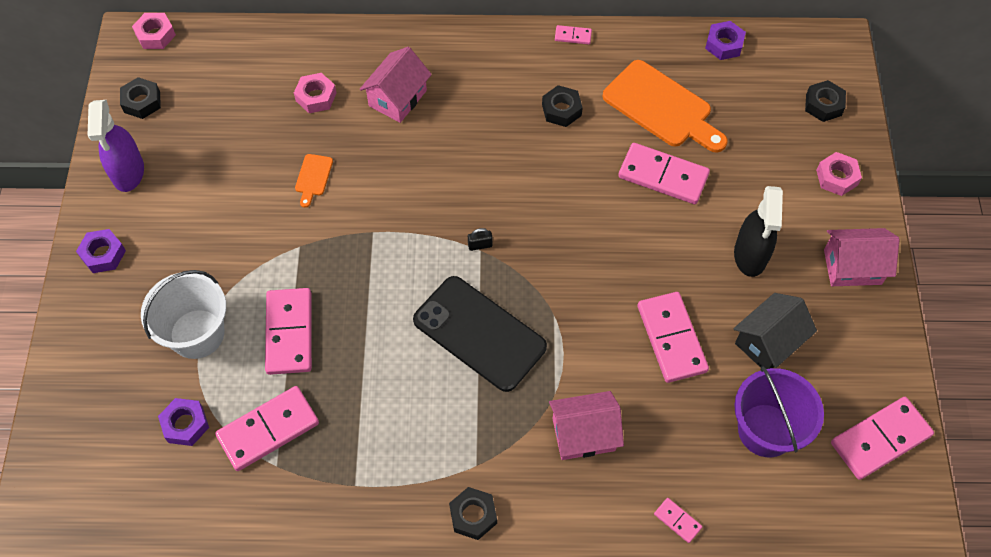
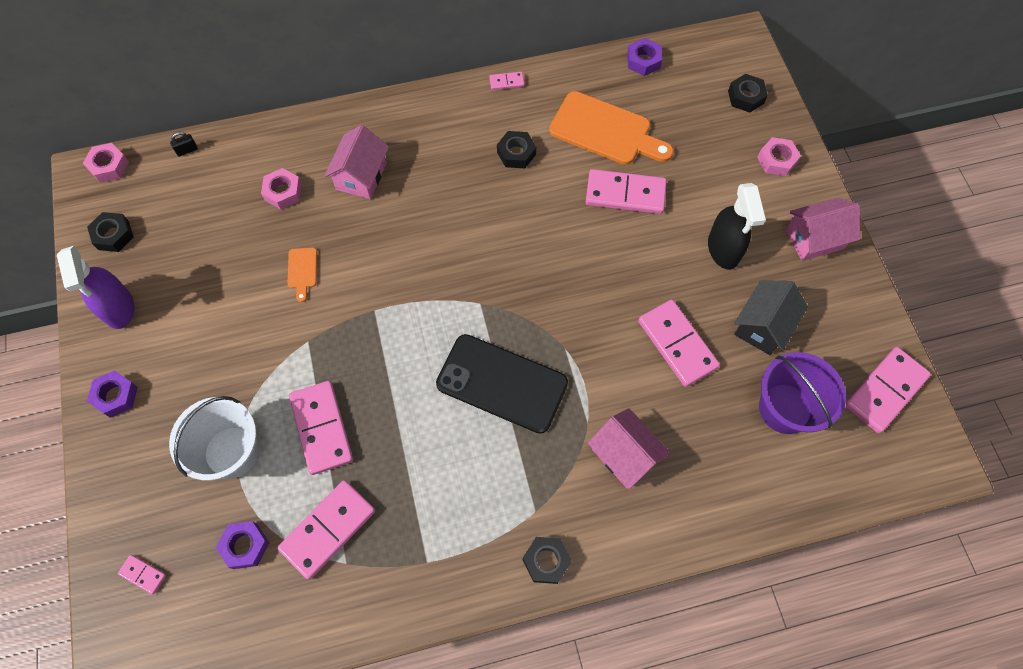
camera: 15 degrees left, 5 degrees up
(480, 245) = (478, 299): black padlock -> black padlock (187, 150)
(583, 434) = (625, 455): pink house -> pink house turned 75 degrees clockwise
(677, 521) = (732, 515): pink domino -> pink domino (143, 574)

